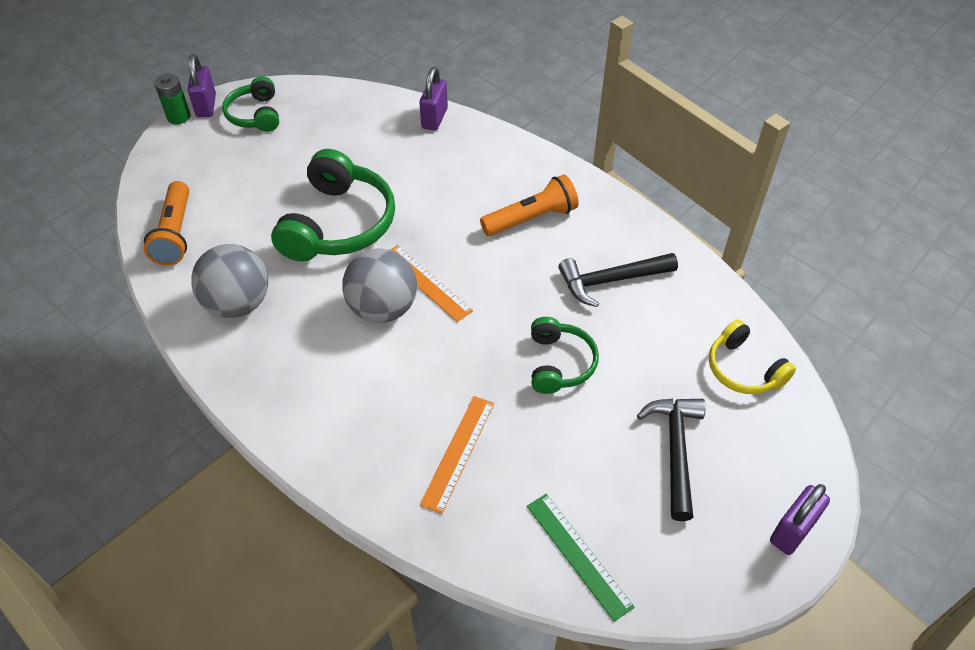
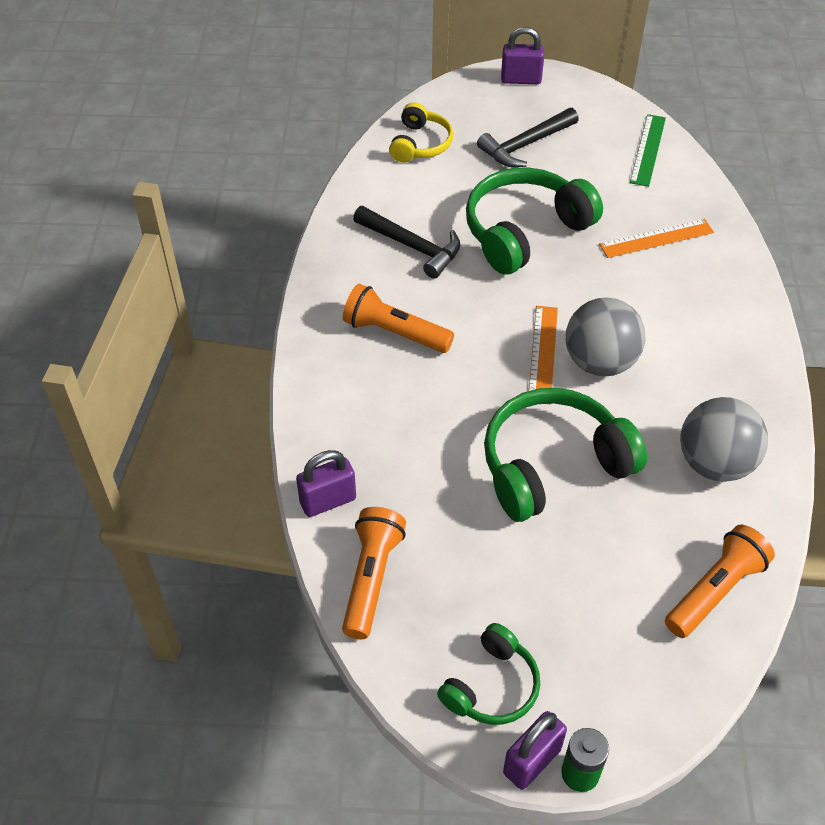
camera: 130 degrees left, 0 degrees up
(366, 108) = (372, 578): none -> orange flashlight
(559, 363) = (524, 231): green headphones -> green headphones, size x1.75

